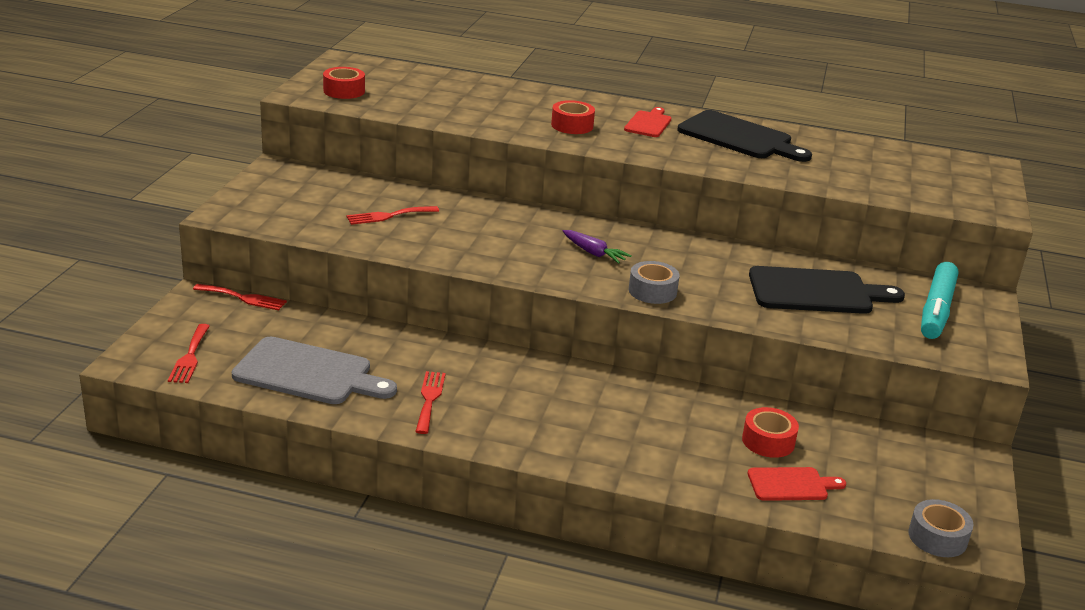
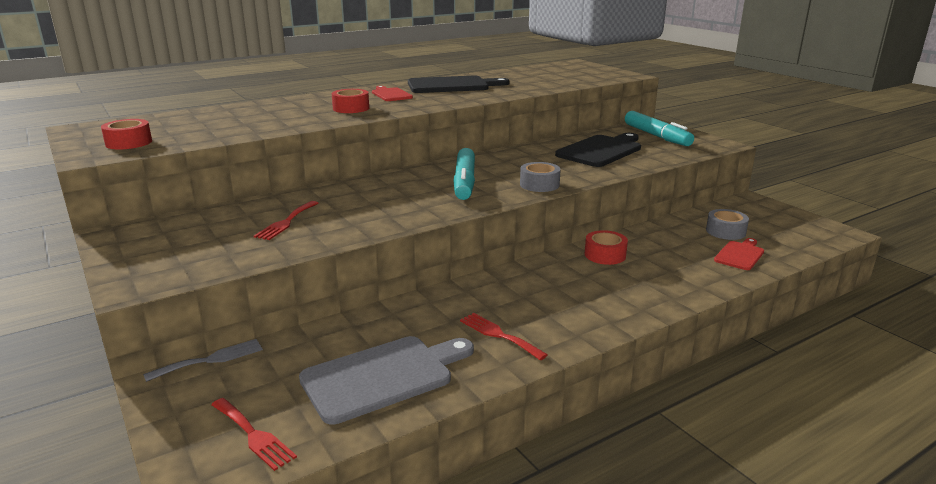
camera: 45 degrees left, 5 degrees down
(243, 298) = (211, 360): red fork -> grey fork
(594, 253) = (464, 182): purple carrot -> turquoise marker
(768, 441) = (686, 242): red tape -> red tape (605, 255)
(937, 537) = (825, 239): grey tape -> grey tape (725, 231)

